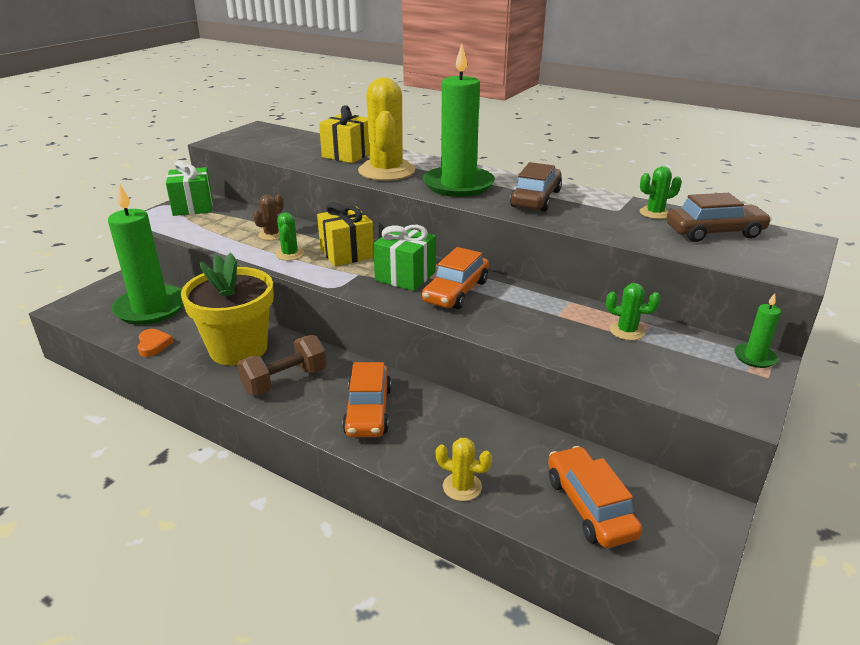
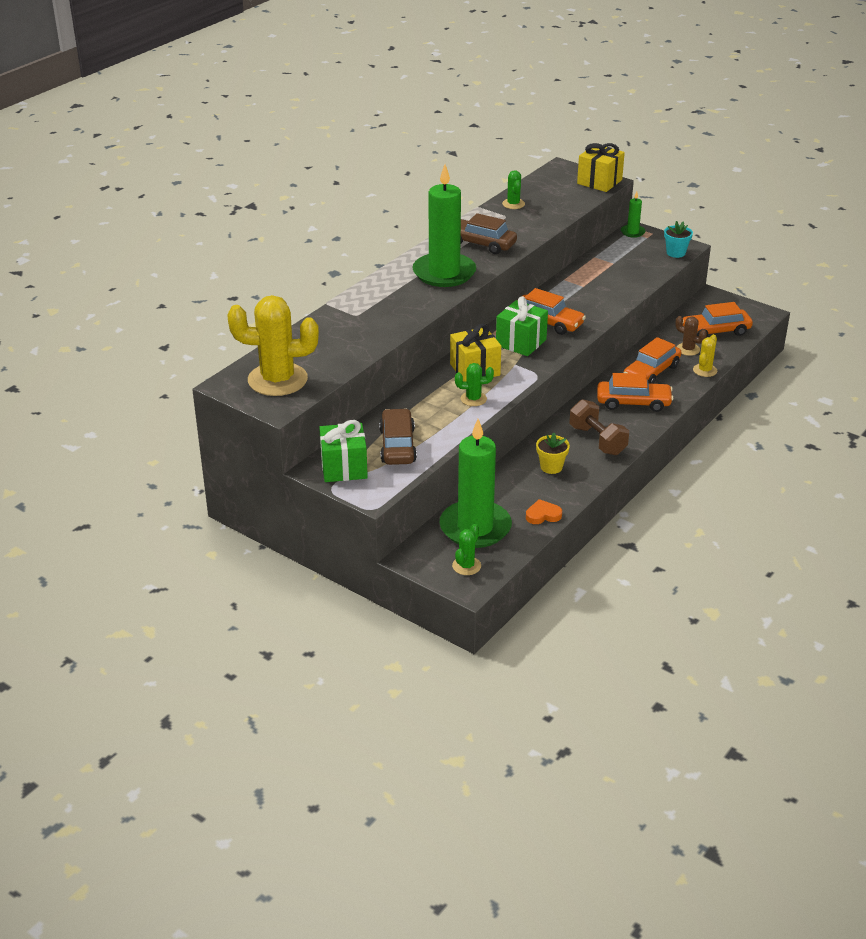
camera: 85 degrees left, 5 degrees up
(238, 349) = (551, 467): yellow flower pot -> yellow flower pot, size x0.44
(272, 235) = (428, 411): brown cactus -> brown cactus (688, 349)
(348, 155) = (348, 325): yellow gift -> yellow gift (599, 182)
(386, 171) = (402, 305): yellow cactus -> yellow cactus (277, 380)
(447, 429) = (651, 372): none -> orange car
(627, 331) = (603, 265): green cactus -> green cactus (466, 566)
(714, 232) = (548, 191): brown car -> brown car (397, 446)
(714, 400) = (676, 253): none -> turquoise flower pot

